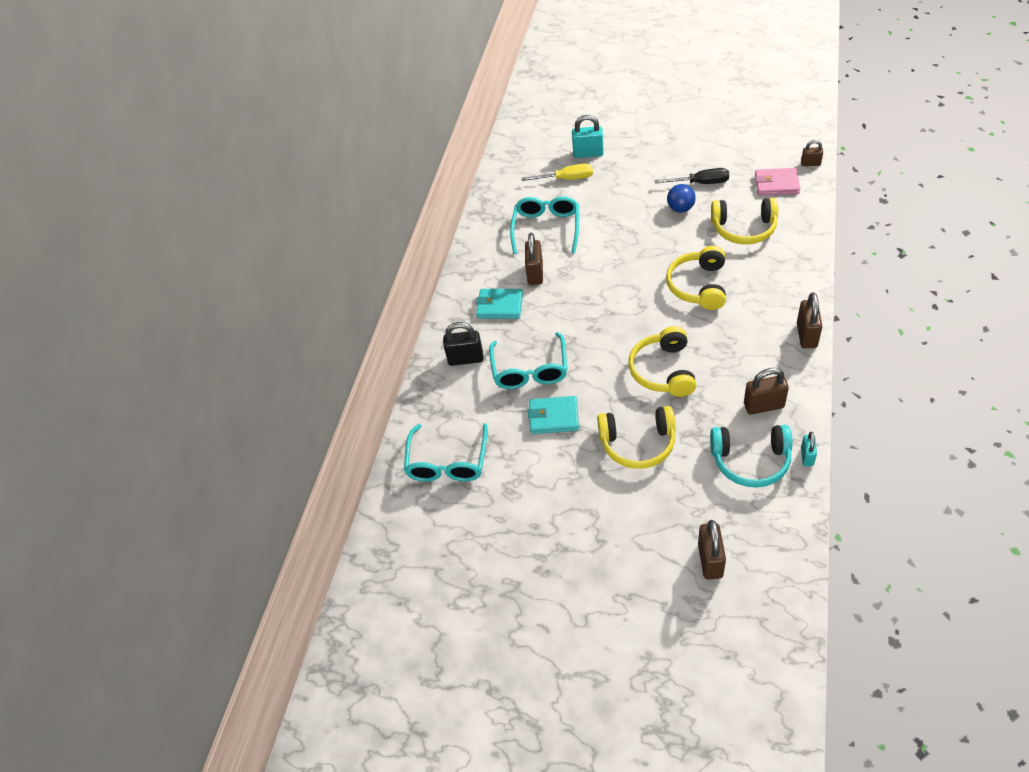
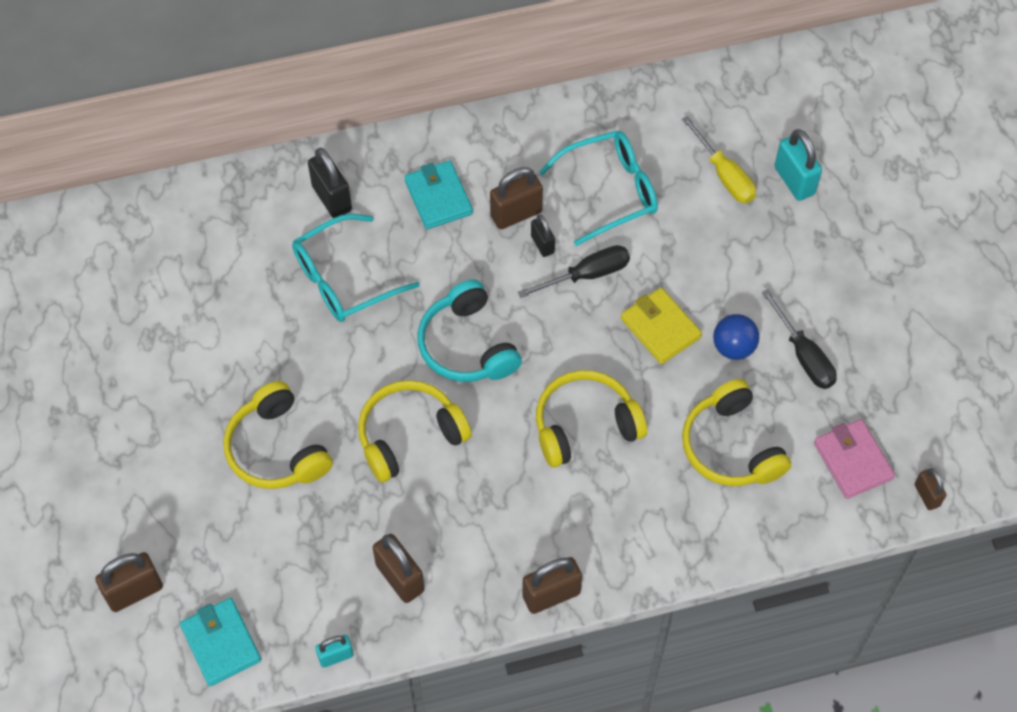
camera: 55 degrees right, 10 degrees up
(447, 462) = (165, 251): turquoise glasses -> none
(553, 417) = (280, 337): turquoise wallet -> turquoise wallet (221, 643)
(564, 268) = (542, 244): none -> black padlock
(597, 255) = (586, 275): none -> black screwdriver
(651, 234) = (660, 328): none -> yellow wallet
(751, 461) = (301, 590): turquoise headphones -> turquoise headphones (467, 345)

